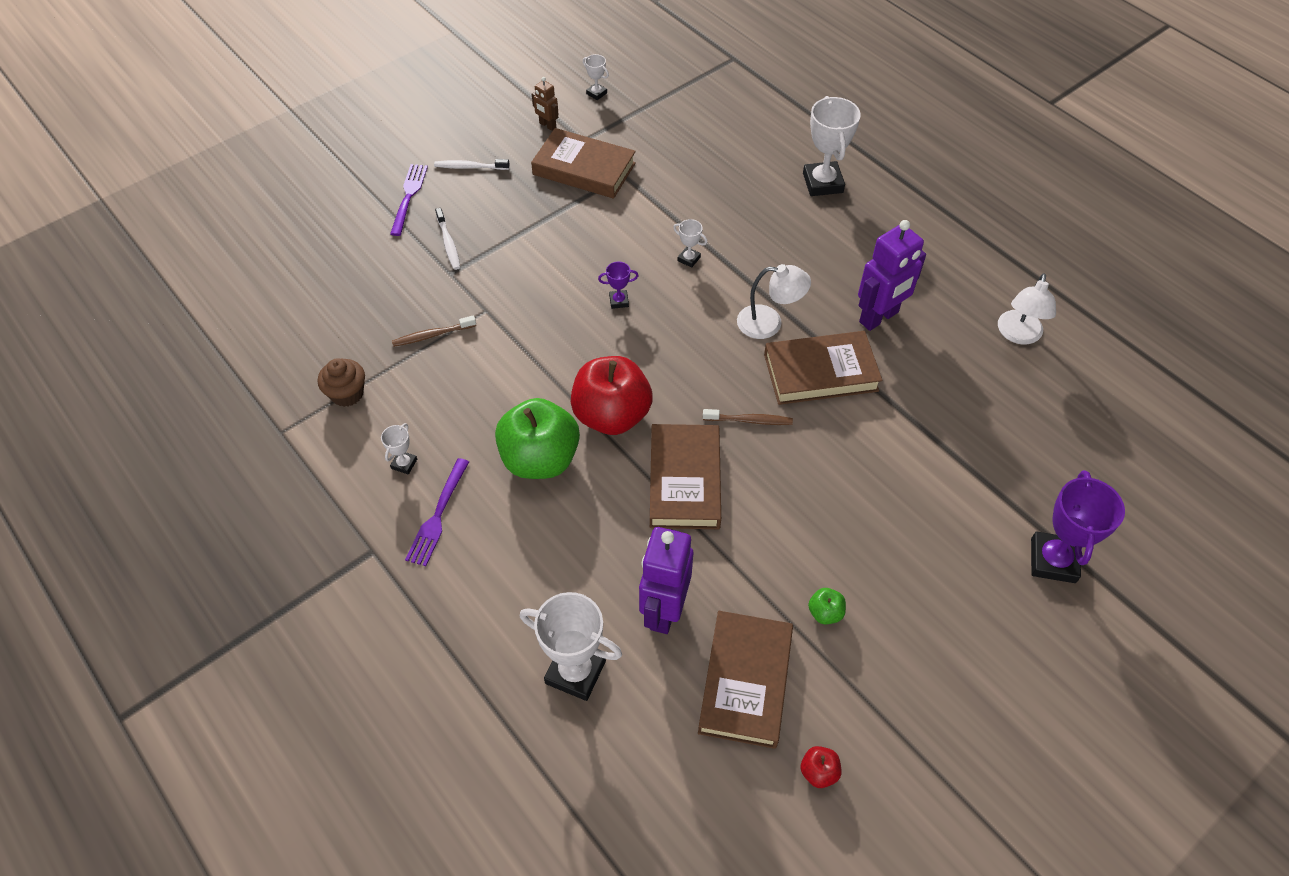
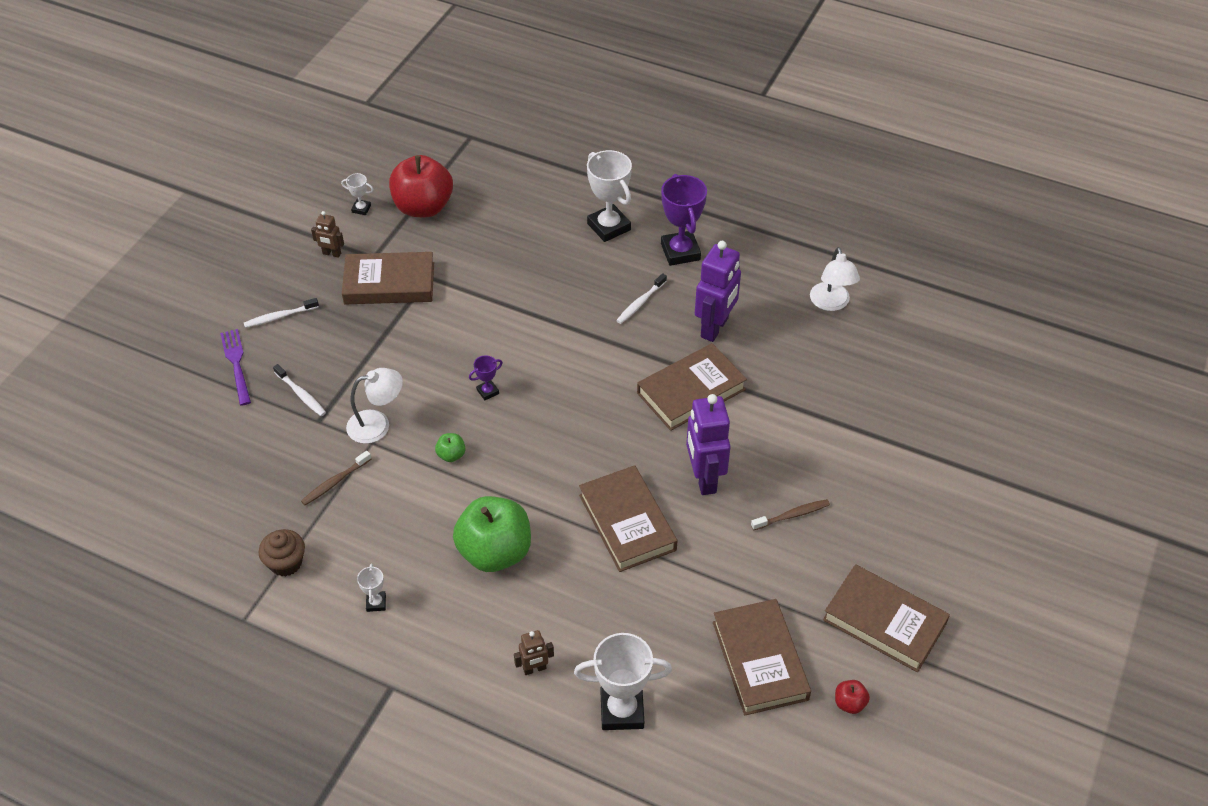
camera: 25 degrees left, 5 degrees down
(438, 515) = (432, 634): purple fork -> none
(514, 591) = (534, 669): none -> brown robot
(611, 415) = (536, 492): red apple -> red apple (423, 207)
(664, 610) = (666, 632): purple robot -> purple robot (704, 478)
(689, 259) = (529, 333): white trophy -> none
(749, 420) = (654, 452): brown toothbrush -> brown toothbrush (792, 515)
(769, 323) = (627, 365): white lamp -> white lamp (377, 424)
(815, 267) = (640, 303): none -> white toothbrush
(825, 613) = (793, 582): green apple -> green apple (451, 455)
(903, 698) = (884, 622): none -> brown book
(1053, 560) = (941, 473): purple trophy -> purple trophy (680, 252)

